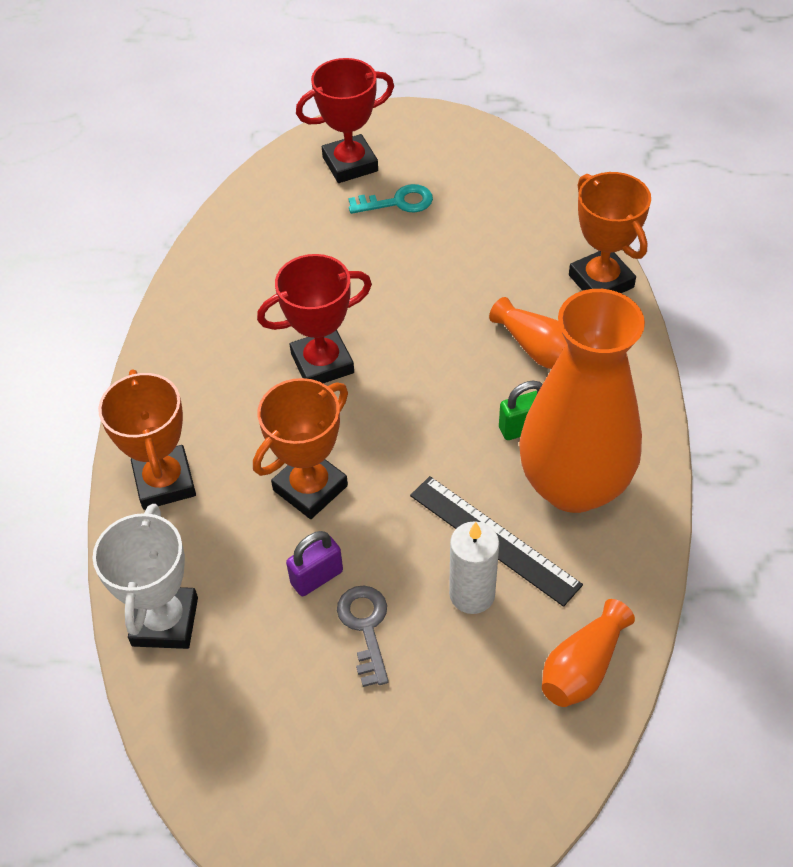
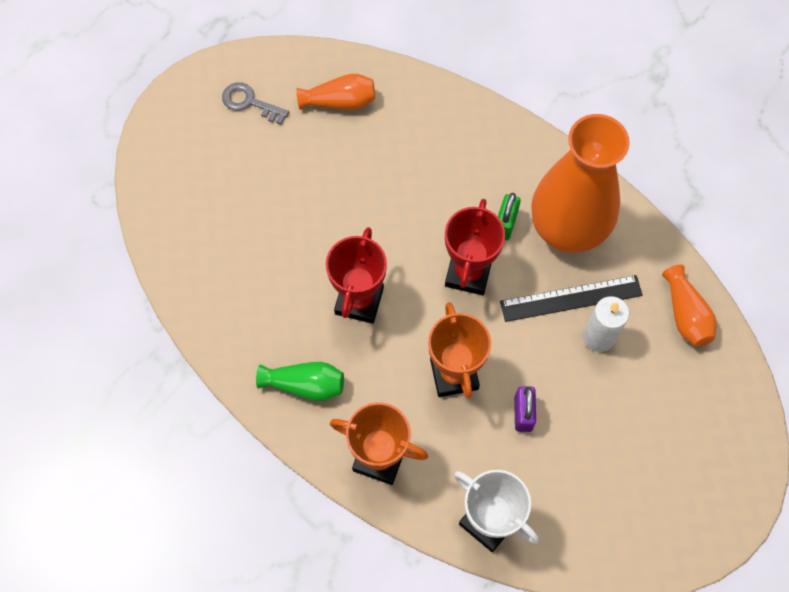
camera: 55 degrees left, 15 degrees up
(196, 377) = (305, 385): none -> green vase
(350, 164) = (190, 161): red trophy -> red trophy (468, 273)
(365, 627) = (578, 410): grey key -> grey key (250, 103)
(397, 202) = (255, 158): turquoise key -> none
(537, 349) = (452, 171): orange vase -> orange vase (340, 101)
(601, 281) = (429, 96): orange trophy -> none

